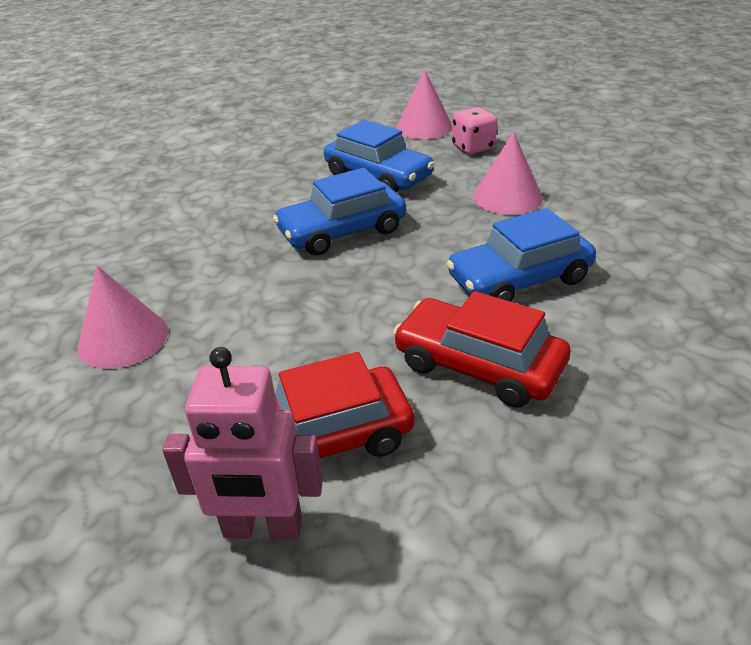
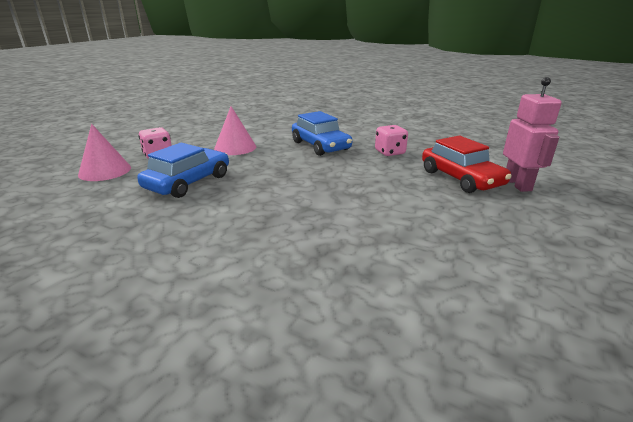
camera: 100 degrees left, 10 degrees down
(123, 339) = (432, 252): pink cone -> none
(342, 231) = (272, 188): blue car -> none
(478, 365) = (390, 152): red car -> pink dice

